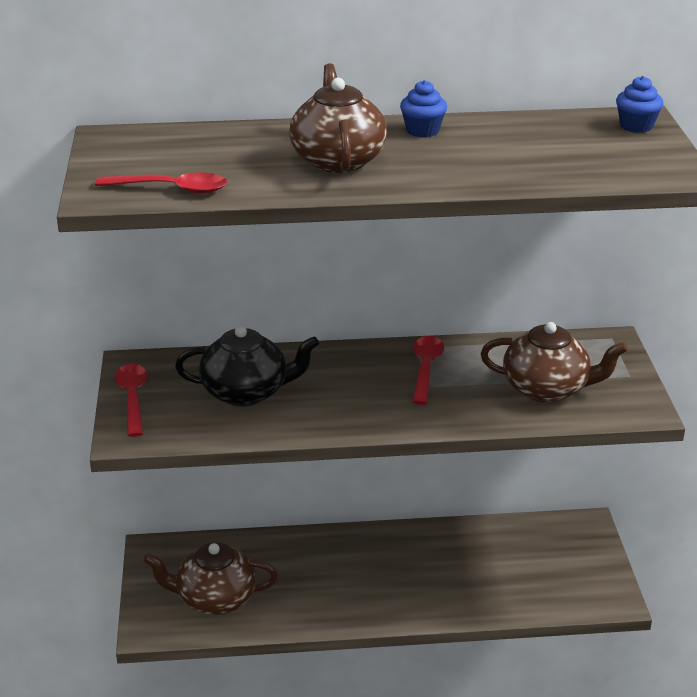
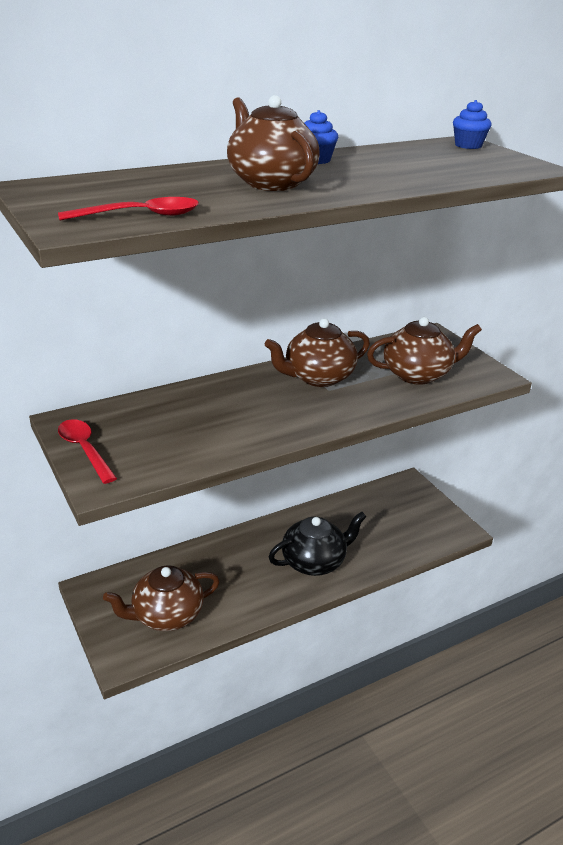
camera: 25 degrees left, 0 degrees up
(246, 392) = (186, 424): black teapot -> black teapot (314, 562)
(425, 369) = (318, 377): red spoon -> brown teapot

